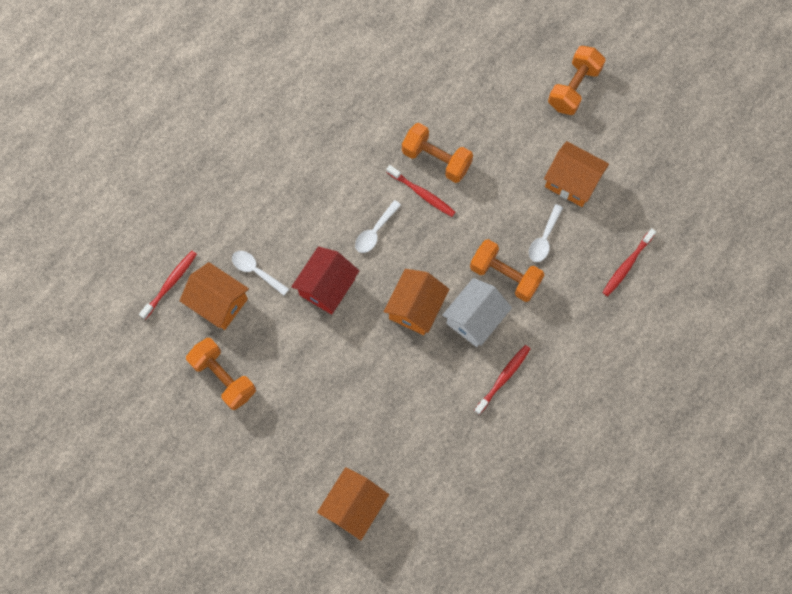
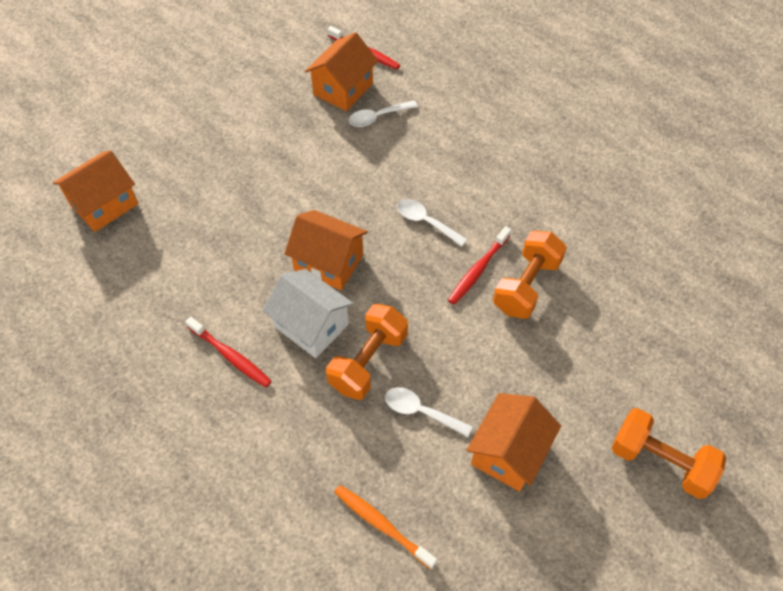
camera: 90 degrees right, 15 degrees down
(223, 377) = (262, 95): orange dumbbell -> none
(256, 271) = (377, 117): white spoon -> white spoon turned 150 degrees counterclockwise
(327, 287) = (358, 178): red house -> none
(354, 506) = (104, 204): orange house -> orange house turned 75 degrees counterclockwise
(627, 265) = (382, 525): red toothbrush -> orange toothbrush

